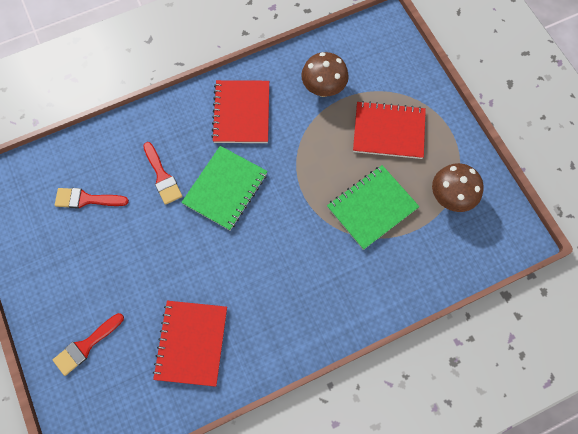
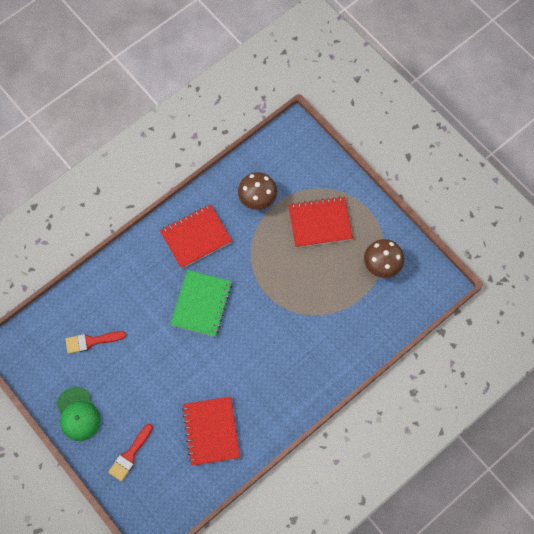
camera: 15 degrees left, 0 degrees up
(42, 279) = (78, 414): none -> green cap
(162, 176) = (147, 307): red brush -> none
(241, 113) = (196, 237): red notebook -> red notebook turned 75 degrees clockwise
(372, 208) = (322, 289): green notebook -> none

